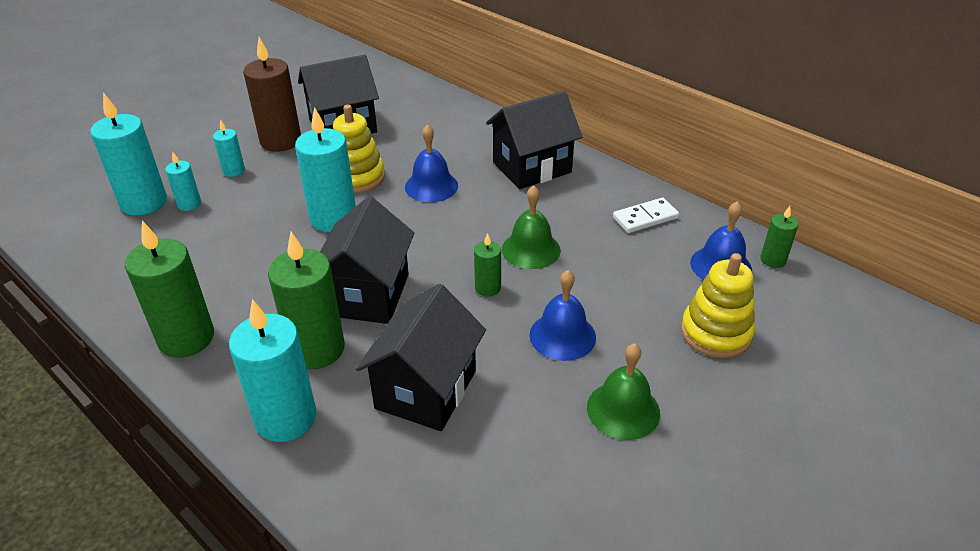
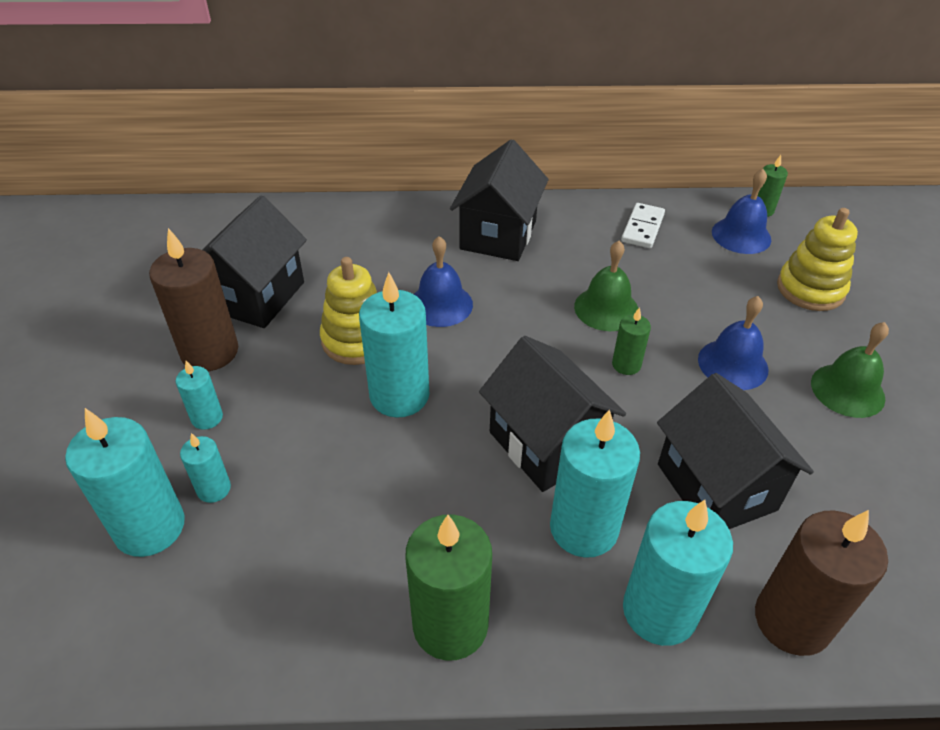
camera: 45 degrees left, 5 degrees up
(316, 349) = (583, 528): green candle -> turquoise candle
(346, 488) = (792, 620): none -> brown candle

